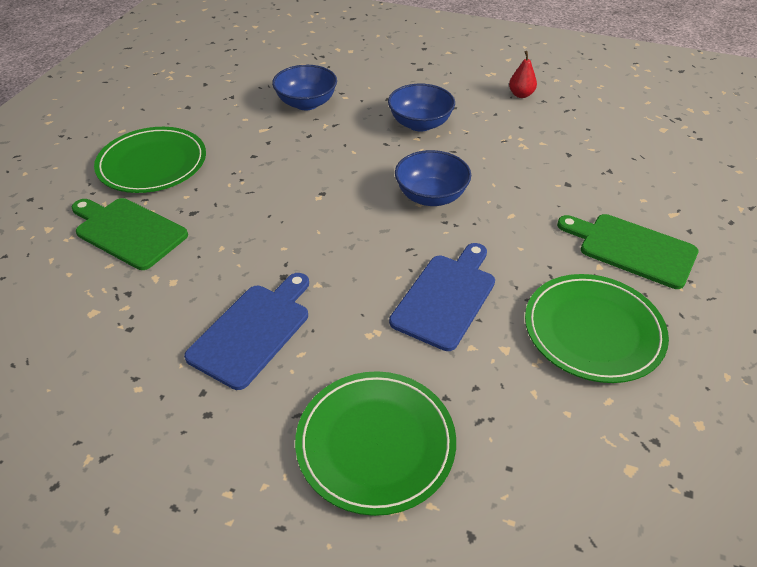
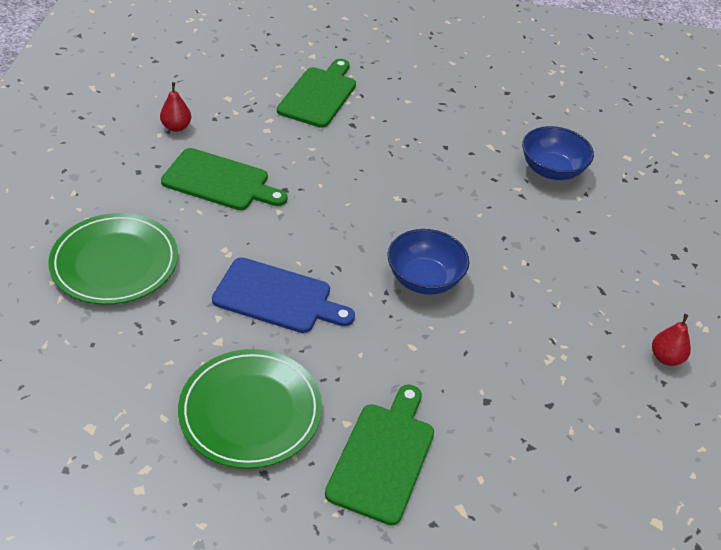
camera: 75 degrees right, 0 degrees up
(130, 369) = (176, 127): none -> red pear
(152, 164) = (411, 89): green plate -> none
(253, 331) = (220, 181): blue cutting board -> green cutting board
(420, 124) = (554, 263): blue bowl -> none

